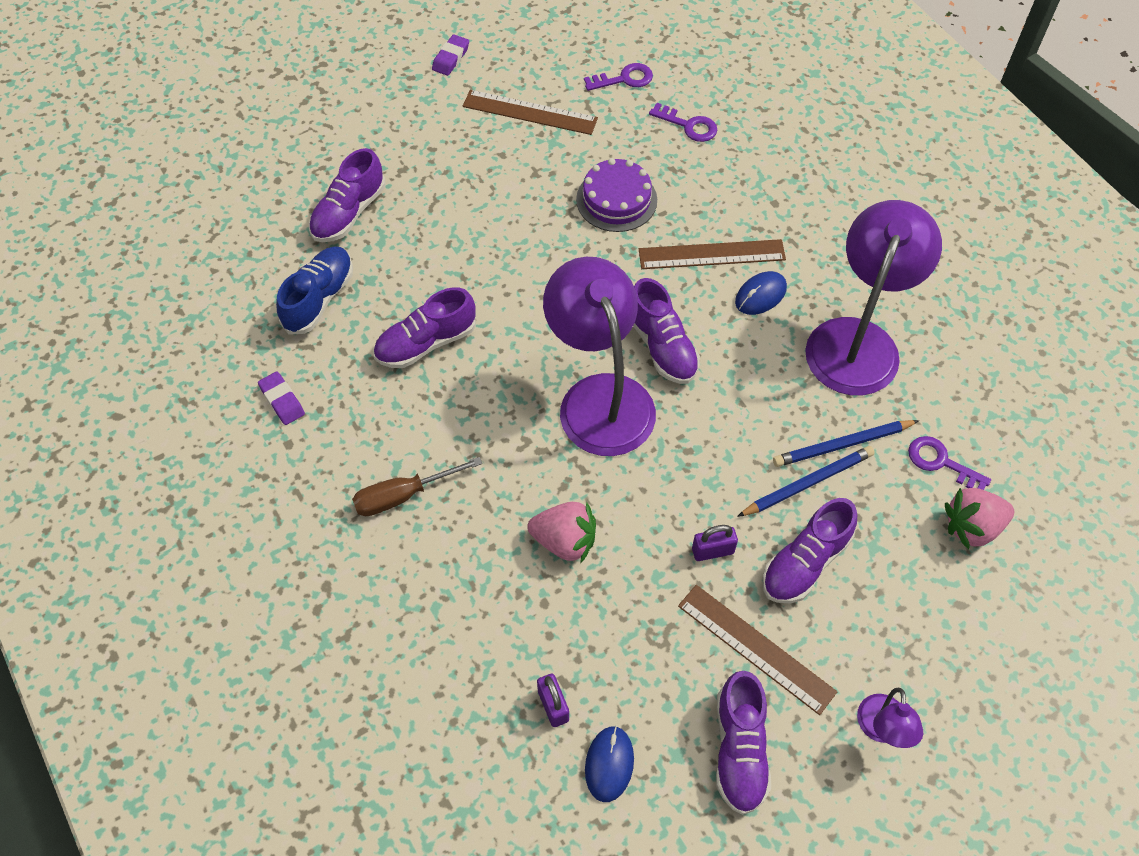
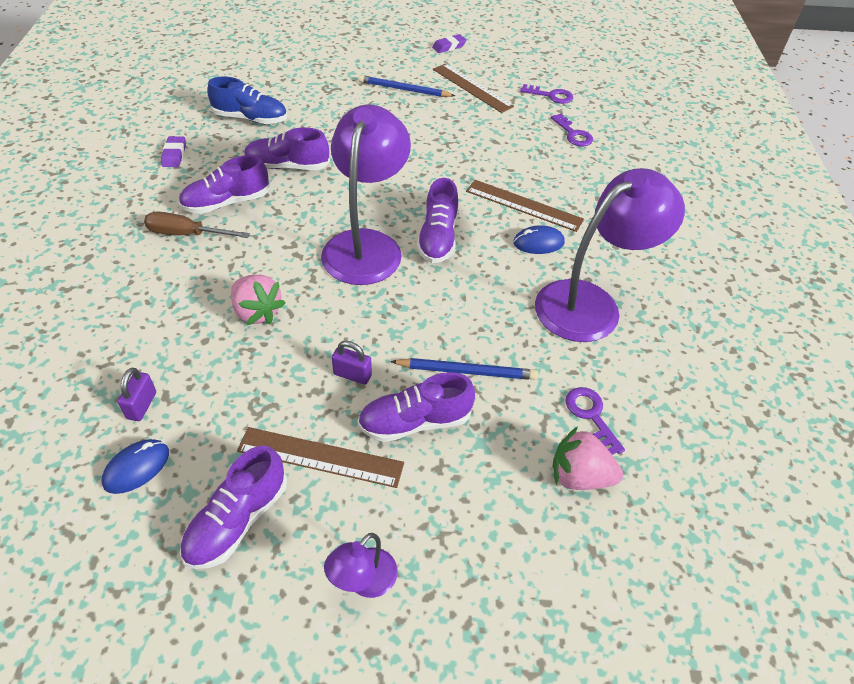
camera: 30 degrees right, 10 degrees down
(319, 299) = (250, 119): blue shoe -> blue shoe turned 45 degrees clockwise
(349, 213) = (312, 89): purple shoe -> purple shoe (226, 203)
(616, 200) = (485, 150): purple cake -> none
(755, 648) = (320, 457): brown ruler -> brown ruler turned 60 degrees counterclockwise
(843, 445) = (518, 362): blue pencil -> blue pencil (404, 90)

